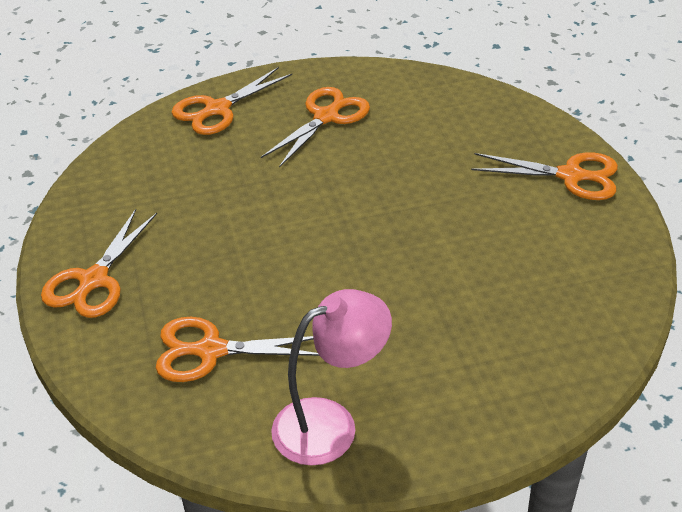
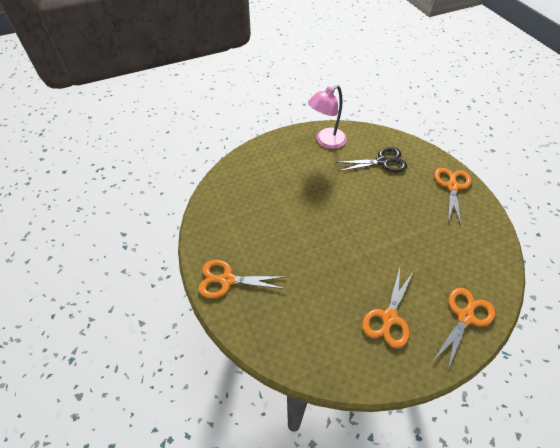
camera: 170 degrees right, 10 degrees up
(210, 350) = (383, 162): orange scissors -> black scissors

